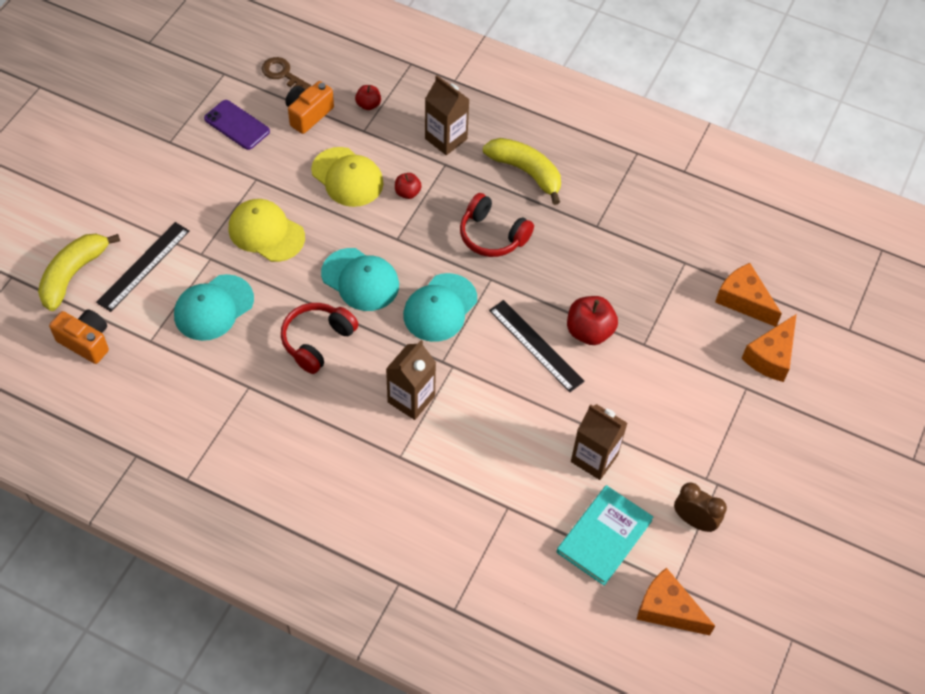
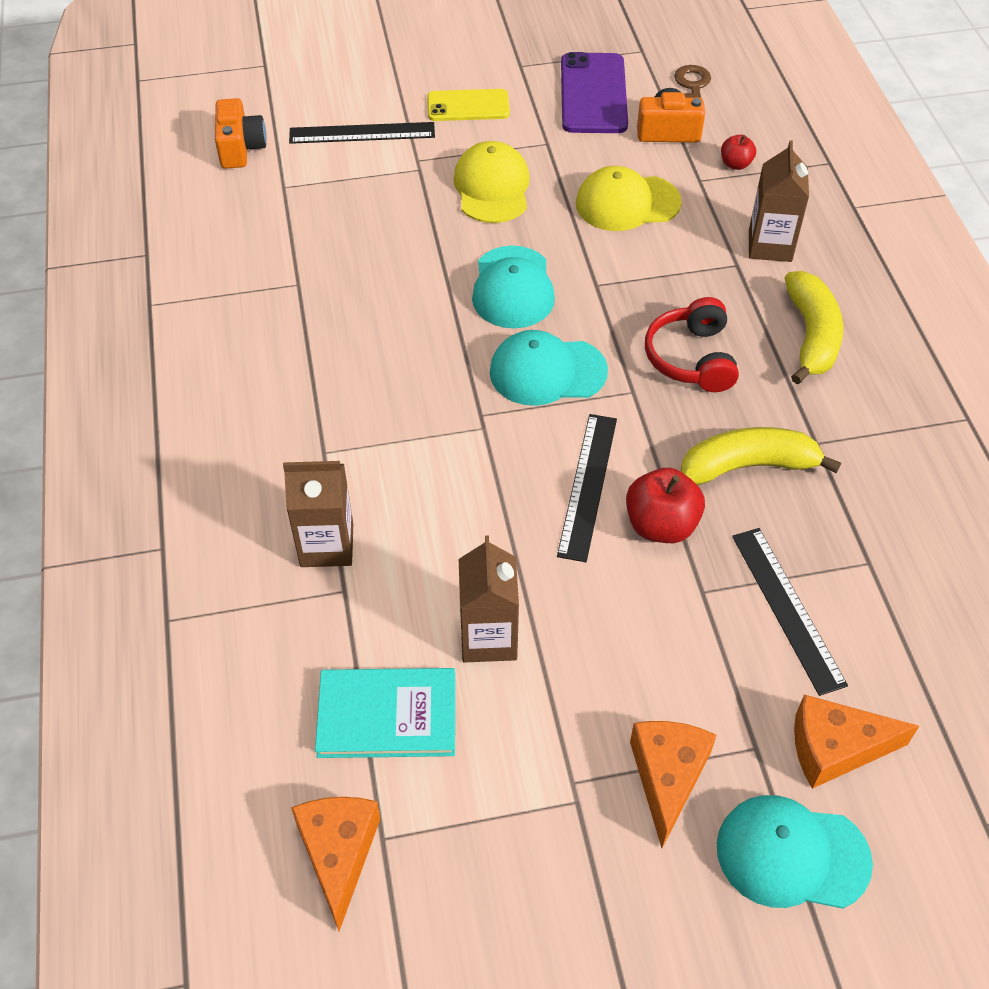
camera: 55 degrees right, 5 degrees down
(73, 274) = (305, 98): yellow banana -> yellow banana (748, 466)
(178, 194) = (468, 106): none -> yellow phone
(213, 308) = (364, 205): turquoise cap -> turquoise cap (792, 854)
(237, 125) = (593, 94): purple phone -> purple phone, size x1.50
(317, 341) = (402, 301): red headphones -> none
(347, 177) = (627, 203): yellow cap -> yellow cap turned 75 degrees clockwise
(407, 193) = (663, 258): red apple -> none
(411, 399) = (405, 418): brown carton -> brown carton (327, 545)
(682, 316) = (787, 608): none -> black ruler
(694, 521) = (496, 806): brown clock -> none
(743, 300) = (886, 663): orange cheese -> orange cheese (667, 777)

